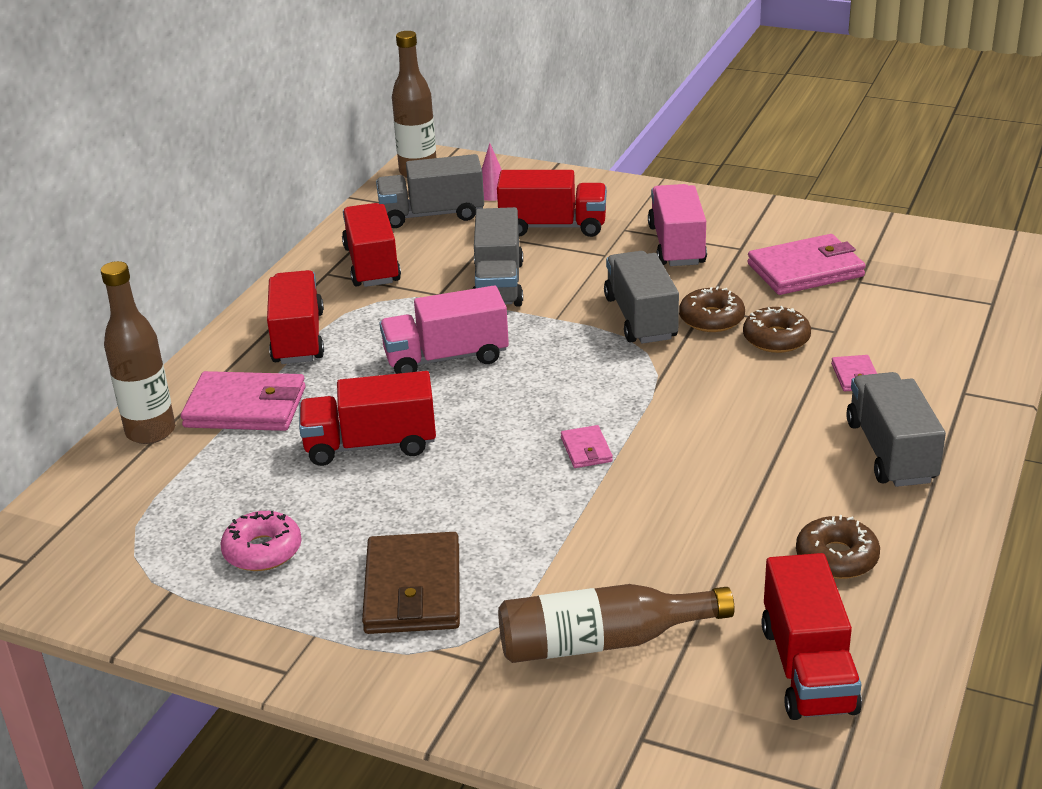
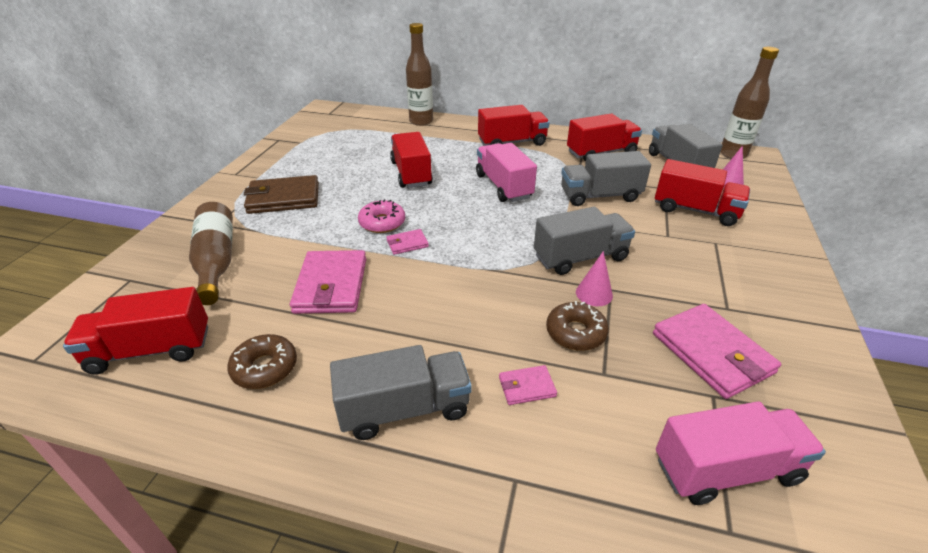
camera: 80 degrees right, 5 degrees up
(246, 407) = (443, 138): pink wallet -> pink wallet (331, 285)
(262, 551) = (325, 158): pink donut -> pink donut (382, 223)
(553, 227) = (695, 210): red truck -> red truck turned 60 degrees counterclockwise
(676, 245) = (707, 270): pink truck -> pink truck (726, 469)
(711, 319) = (594, 294): brown donut -> pink cone

